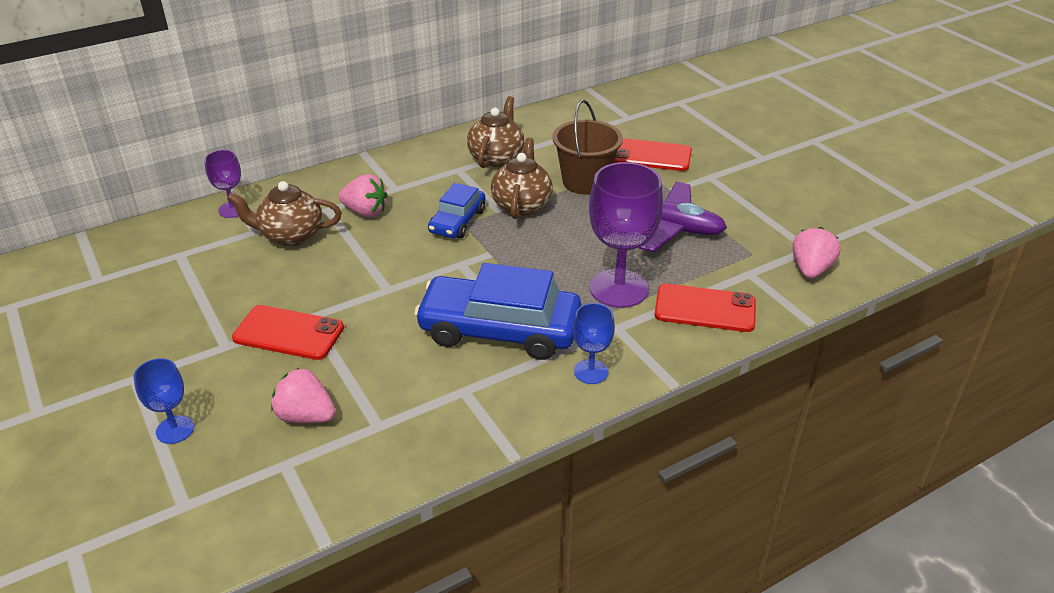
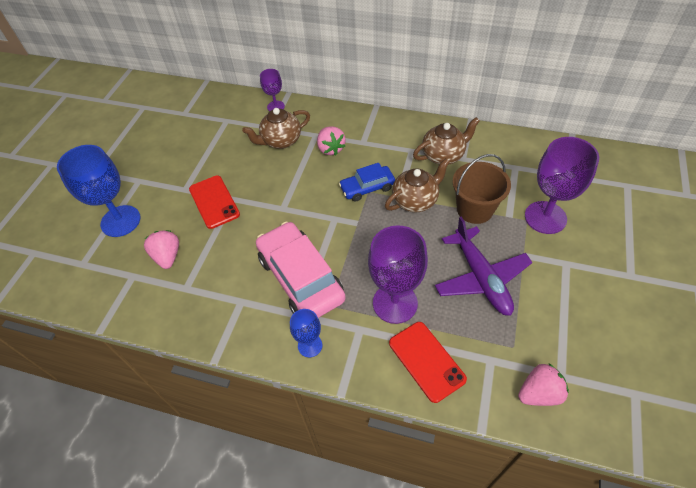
camera: 50 degrees right, 15 degrees up
(175, 429) = (120, 221): blue goblet -> blue goblet, size x1.90
(291, 236) = (281, 141): brown teapot -> brown teapot turned 75 degrees counterclockwise
(500, 330) = (301, 278): blue car -> pink car
(650, 155) = (545, 217): red phone -> purple goblet

